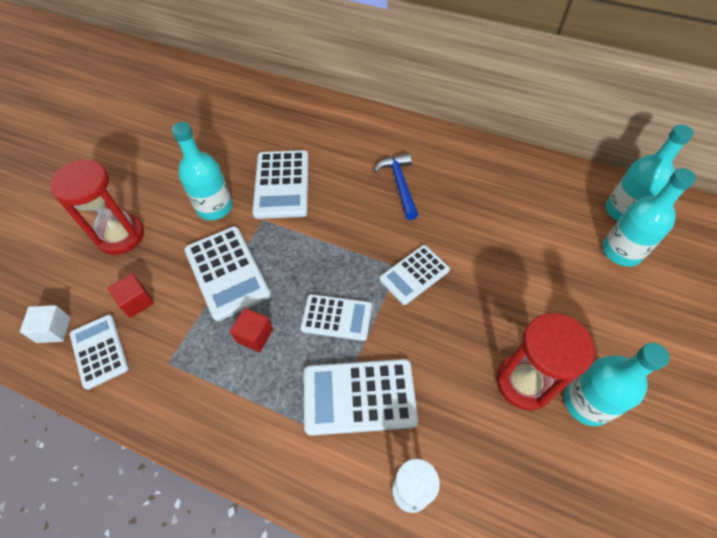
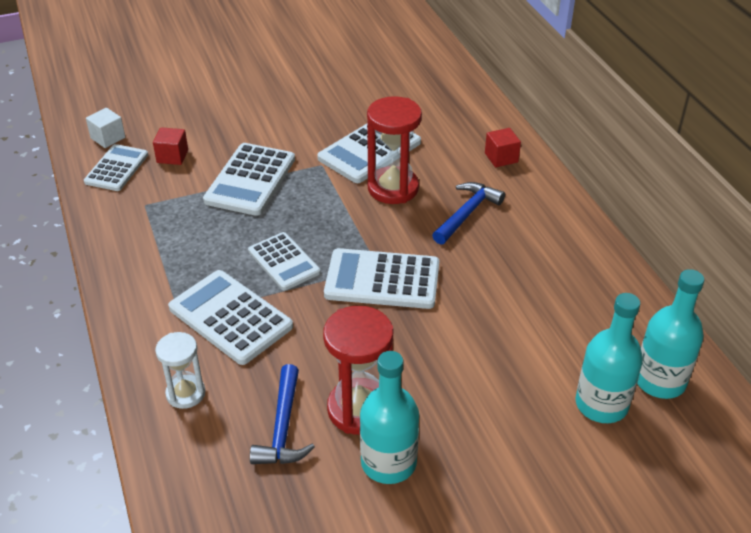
camera: 45 degrees right, 15 degrees down
(121, 236) = (214, 110): red hourglass -> red hourglass (393, 188)
(214, 207) = (299, 133): turquoise bottle -> none
(254, 335) = (215, 230): red cube -> red cube (501, 158)
(414, 275) = (382, 280): white calculator -> white calculator, size x1.51
(503, 446) = (283, 427): none -> blue hammer

